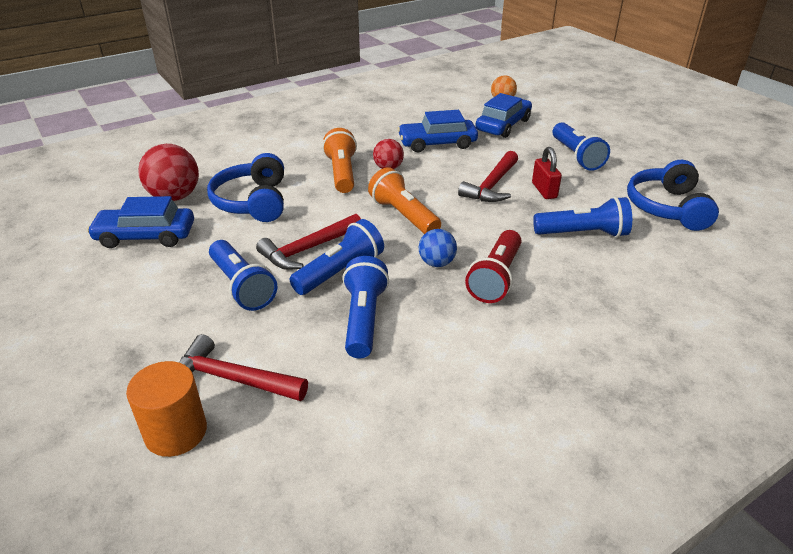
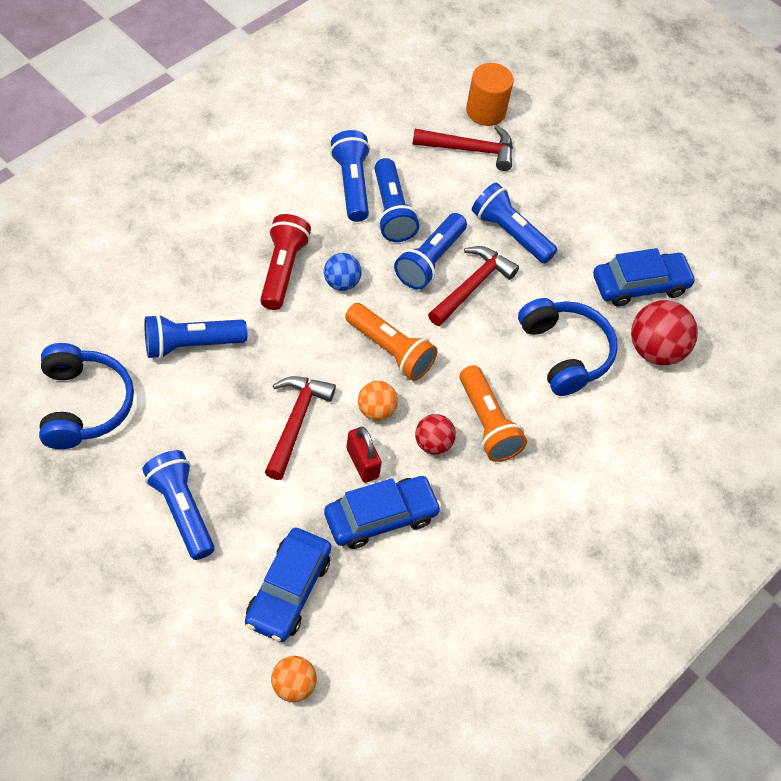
camera: 160 degrees right, 20 degrees up
(402, 351) = (352, 185): none -> blue flashlight
(426, 186) = (376, 410): none -> orange ball
(544, 190) = (230, 420): red padlock -> red padlock (362, 463)

